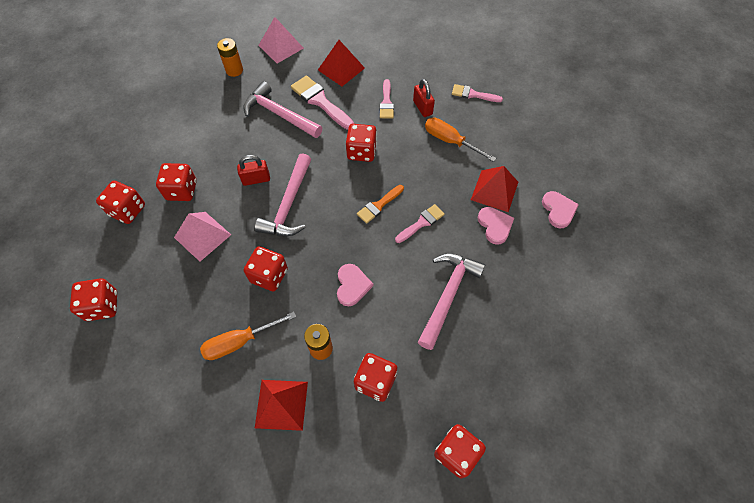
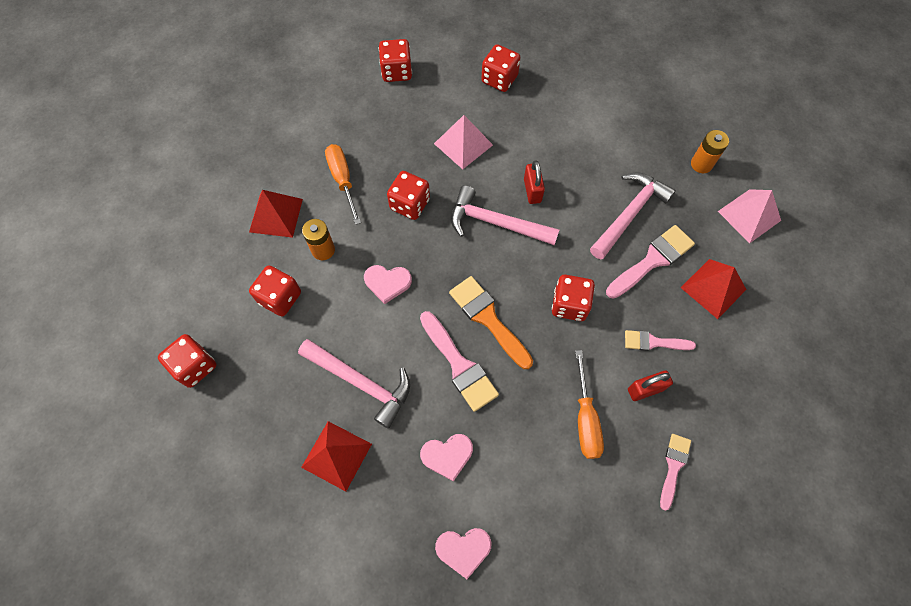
camera: 95 degrees right, 5 degrees up
(182, 190) = (521, 122): red dice -> none
(379, 205) = (488, 318): orange brush -> orange brush, size x1.61
(421, 223) = (459, 365): pink brush -> pink brush, size x1.61
(450, 141) = (585, 419): orange screwdriver -> orange screwdriver turned 135 degrees clockwise
(494, 191) = (500, 466): red pyramid -> red pyramid (336, 455)

